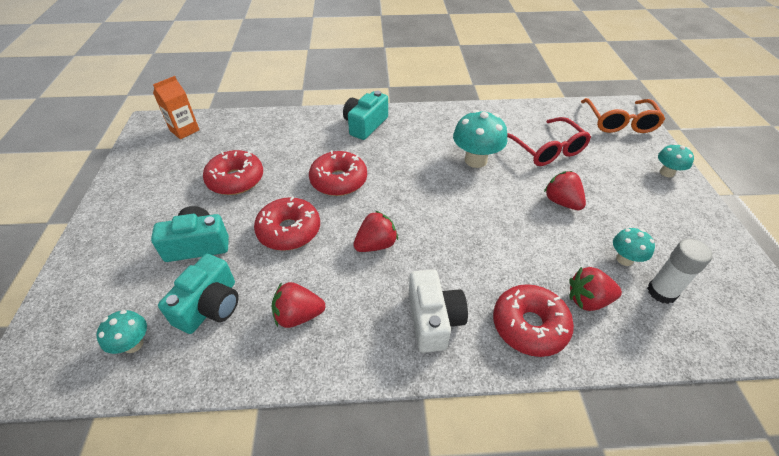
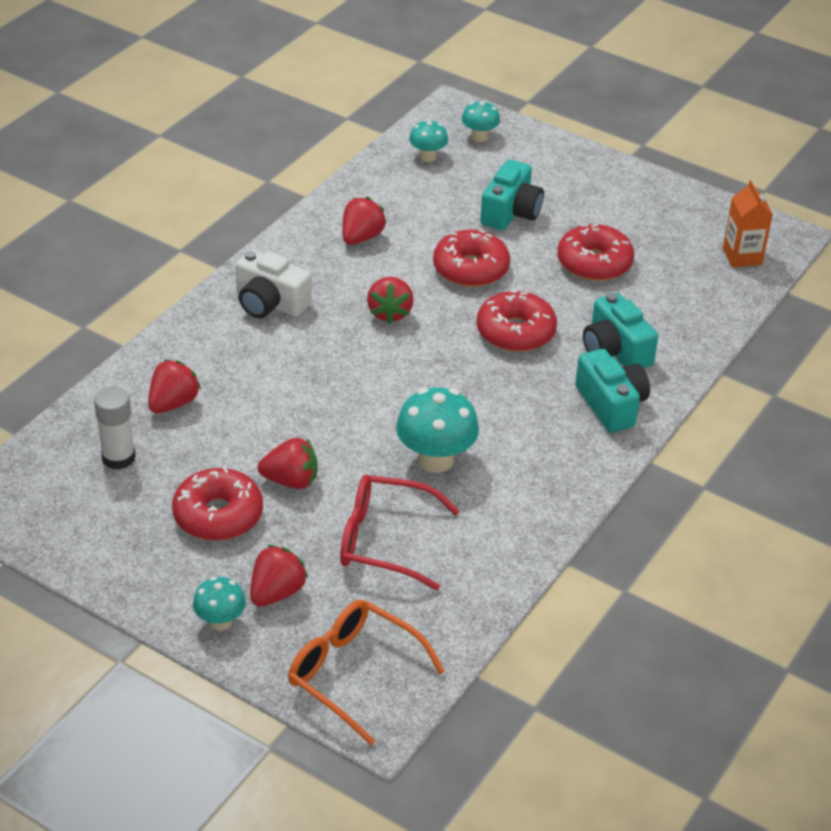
camera: 125 degrees right, 5 degrees down
(210, 306) = (425, 199): turquoise camera -> turquoise camera (615, 350)
(529, 326) = (198, 351): red donut -> red donut (218, 515)
(624, 259) = (175, 464): turquoise mushroom -> turquoise mushroom (479, 137)
(625, 165) = (277, 592): none -> red strawberry

